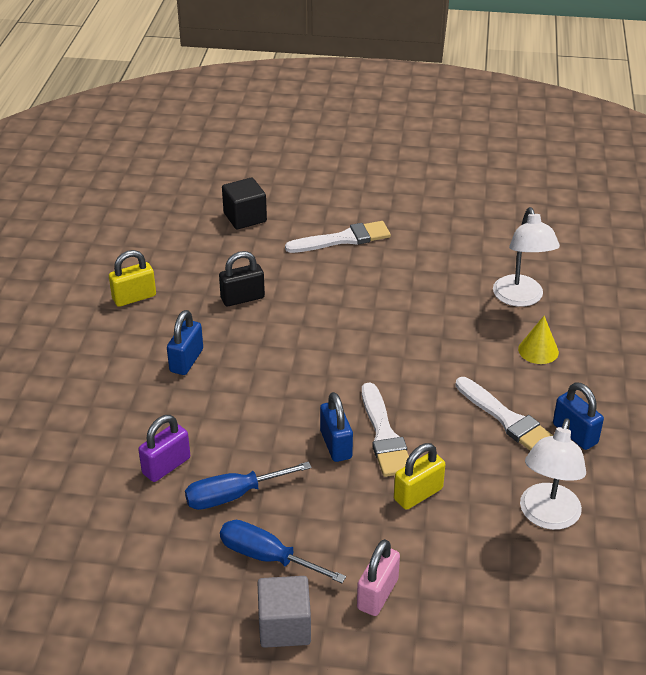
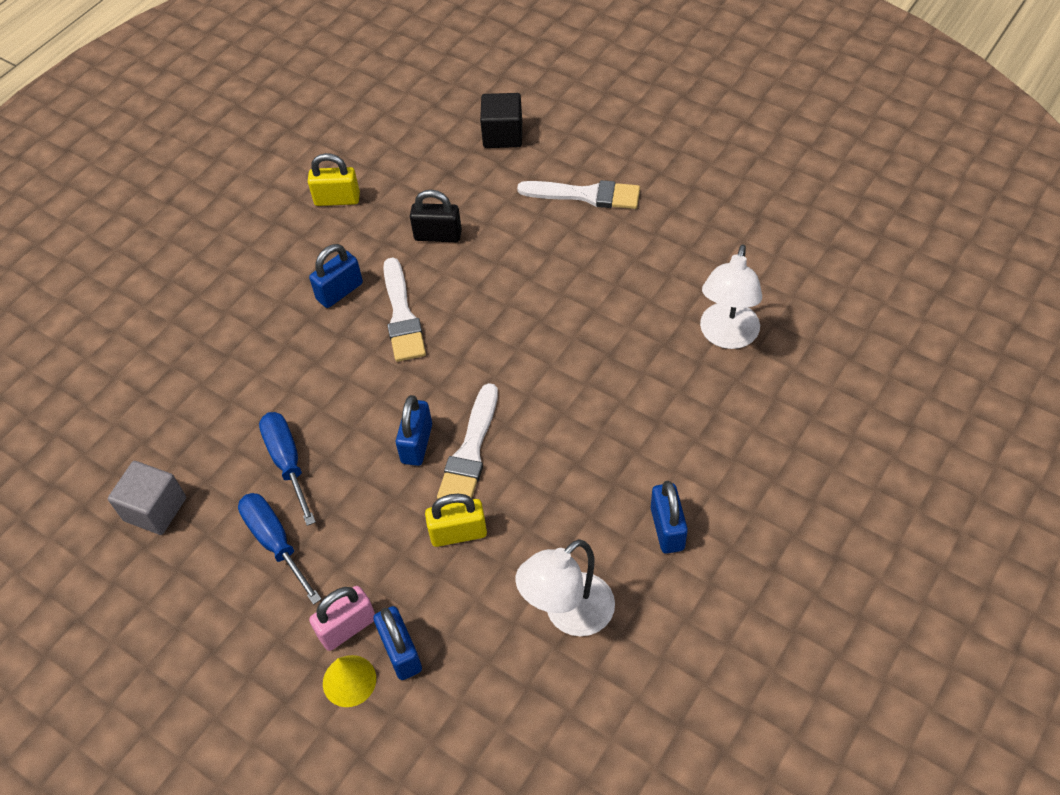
camera: 30 degrees right, 15 degrees up
(166, 466) = (249, 405): purple padlock -> none
(233, 495) = (287, 462): blue screwdriver -> blue screwdriver turned 60 degrees clockwise
(284, 626) = (244, 623): grey cube -> grey cube (155, 509)
(436, 593) = (401, 652): none -> blue padlock
(507, 420) = (607, 483): white brush -> white brush (402, 315)
(538, 350) = (700, 410): yellow cone -> yellow cone (349, 680)

